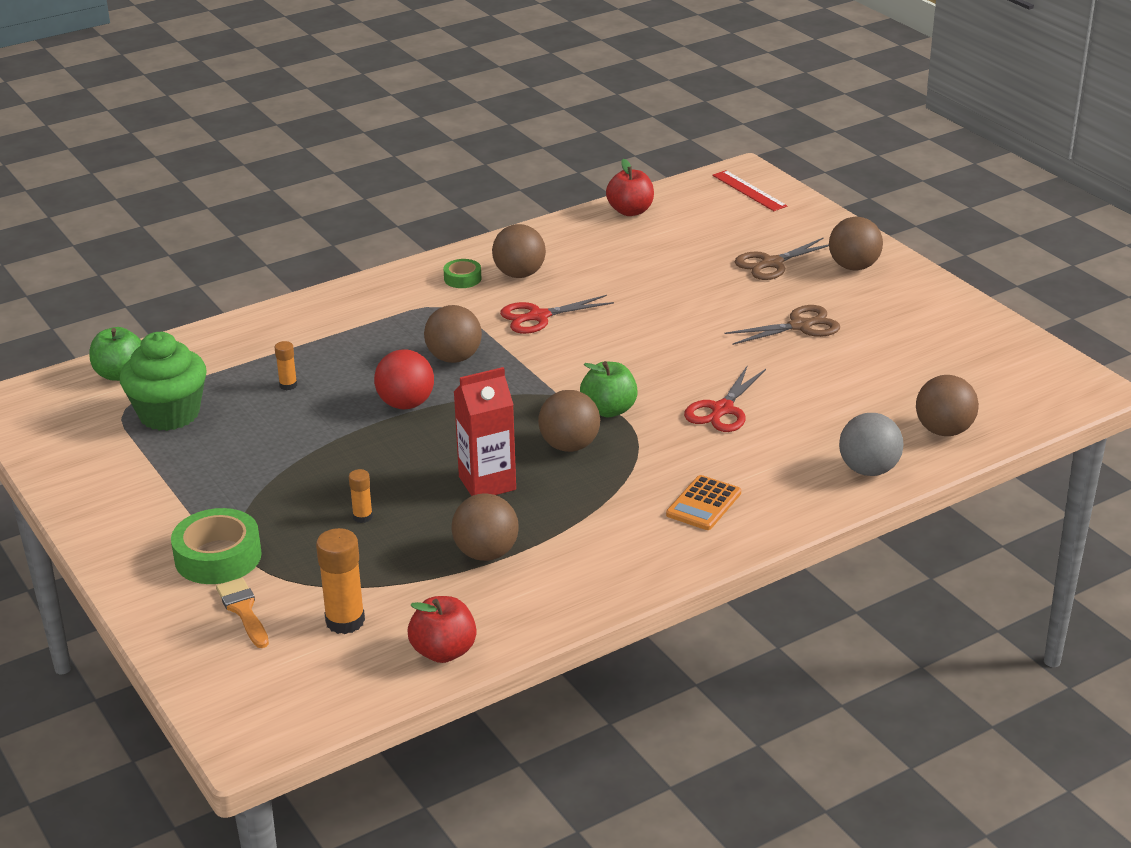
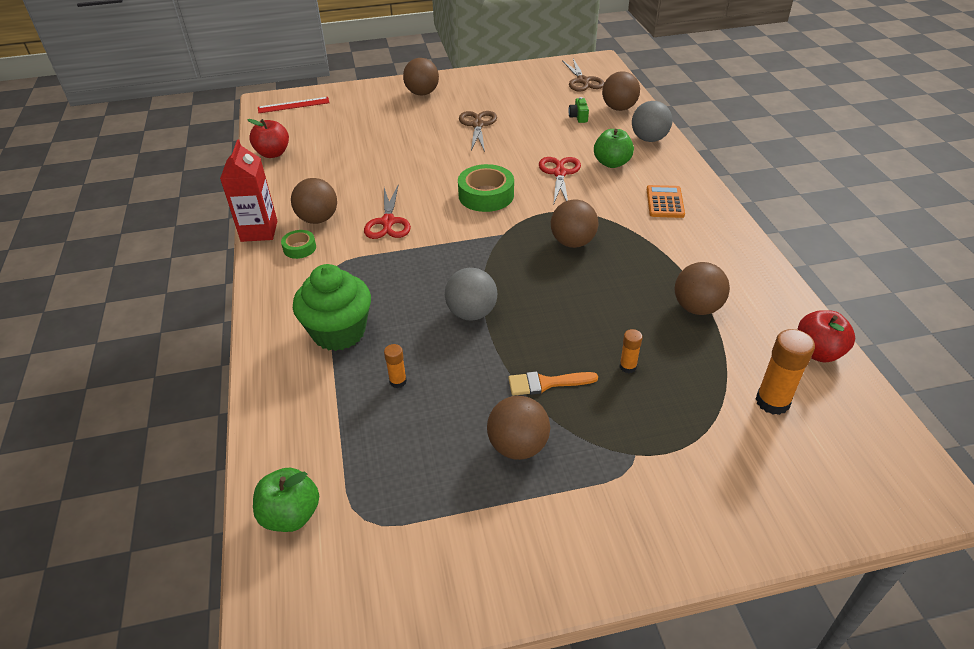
camera: 70 degrees left, 10 degrees up
(169, 414) = (397, 480): green cupcake -> green cupcake (339, 332)
(218, 557) = (661, 474): green tape -> green tape (486, 195)
(243, 610) = (748, 467): orange brush -> orange brush (546, 383)
(406, 404) = (471, 313): red ball -> grey ball
(454, 358) = (418, 274): brown ball -> brown ball (518, 446)
(487, 483) = (605, 290): red carton -> red carton (259, 231)
(609, 410) = (535, 216): green apple -> green apple (612, 163)
(703, 504) = (665, 202): orange calculator -> orange calculator turned 135 degrees counterclockwise
(722, 410) = (559, 173): red scissors -> red scissors turned 135 degrees counterclockwise
(771, 264) = (394, 118): brown scissors -> brown scissors (583, 81)
(887, 400) = (578, 117): none -> green camera

